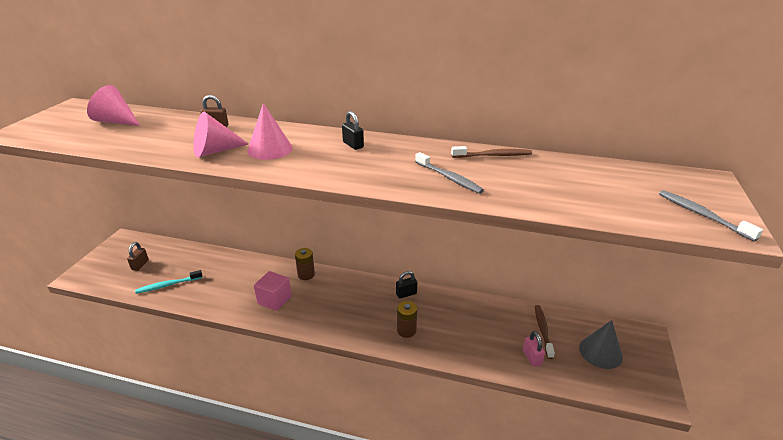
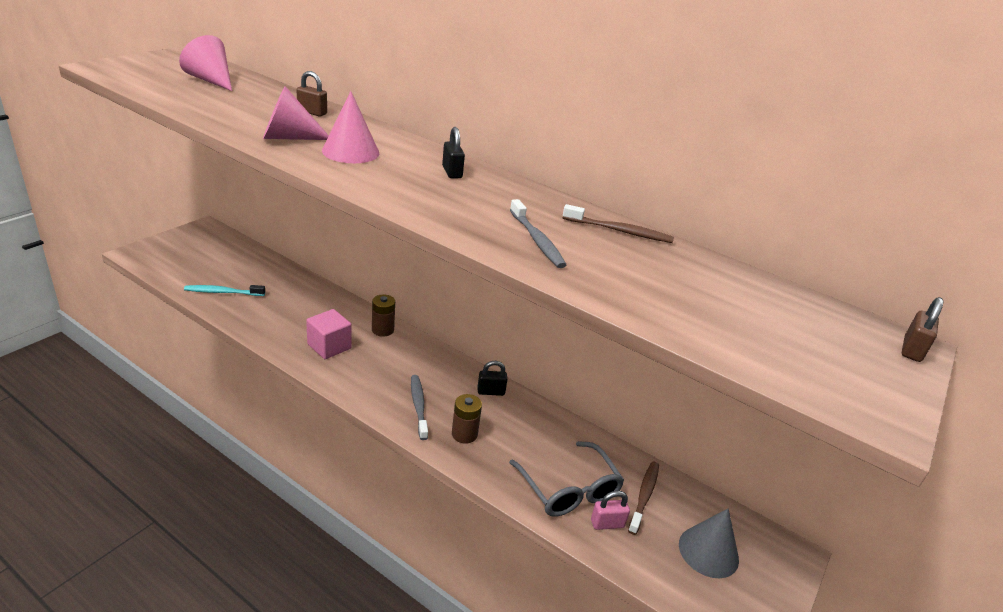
camera: 15 degrees right, 0 degrees up
(140, 265) = (206, 261): brown padlock -> brown padlock (912, 350)
(495, 343) = (569, 489): none -> grey glasses
(532, 358) = (607, 523): pink padlock -> pink padlock turned 75 degrees clockwise
(702, 215) = (849, 383): grey toothbrush -> grey toothbrush (418, 406)

